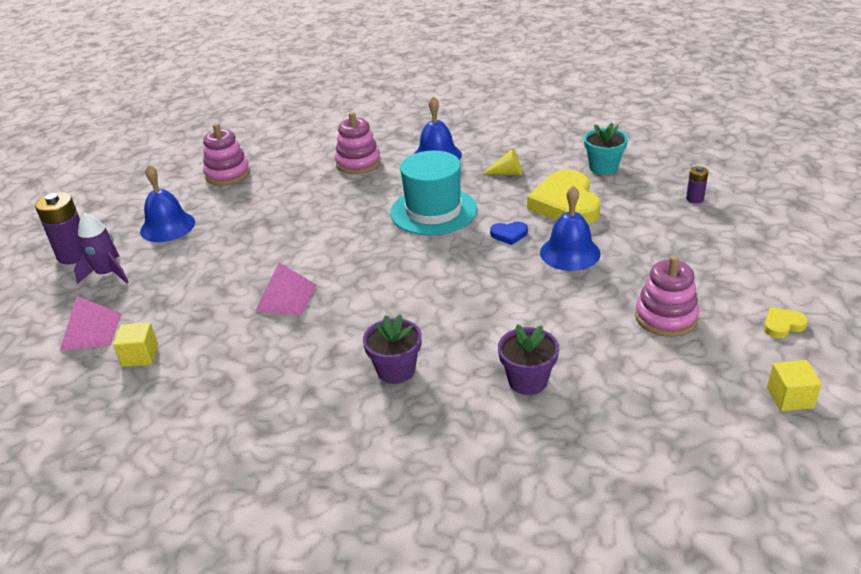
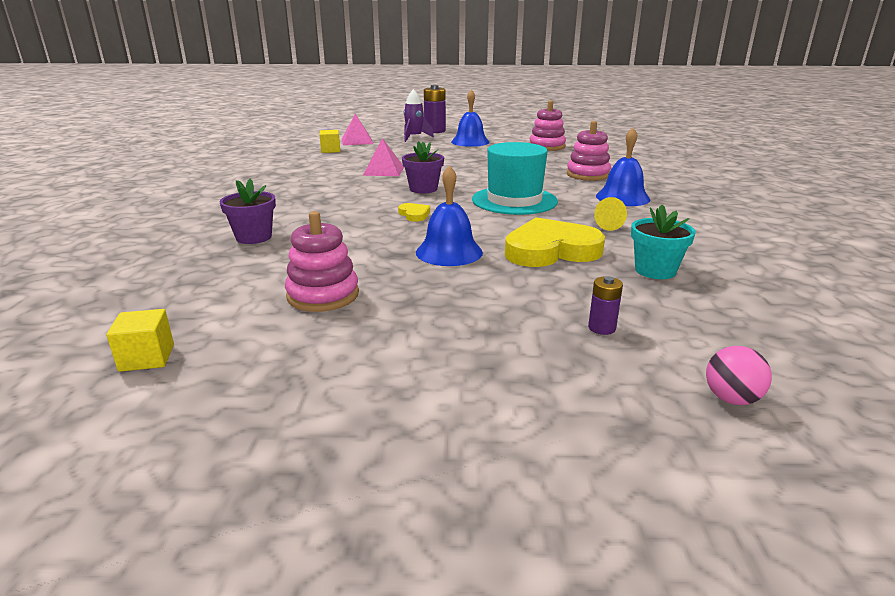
camera: 80 degrees right, 10 degrees down
(396, 370) = (288, 200): purple flower pot -> purple flower pot (423, 189)
(509, 234) = (479, 227): blue heart -> none
(762, 173) = (731, 399): none -> pink ball
(782, 325) = (283, 368): yellow heart -> yellow heart (414, 215)

